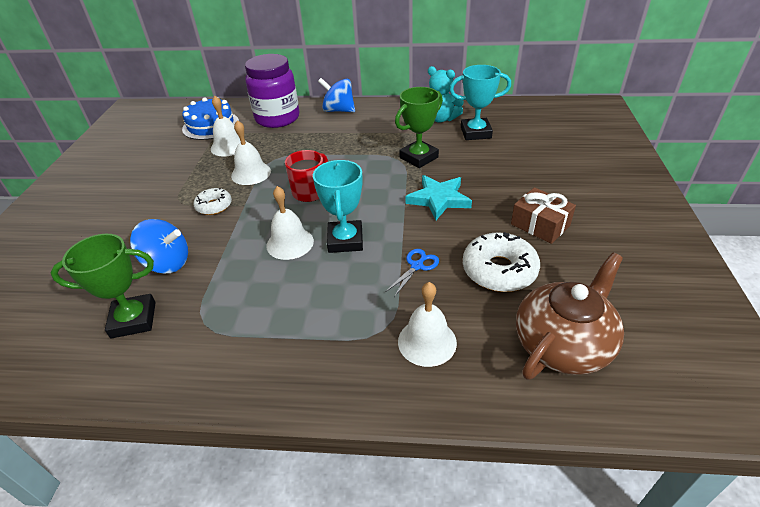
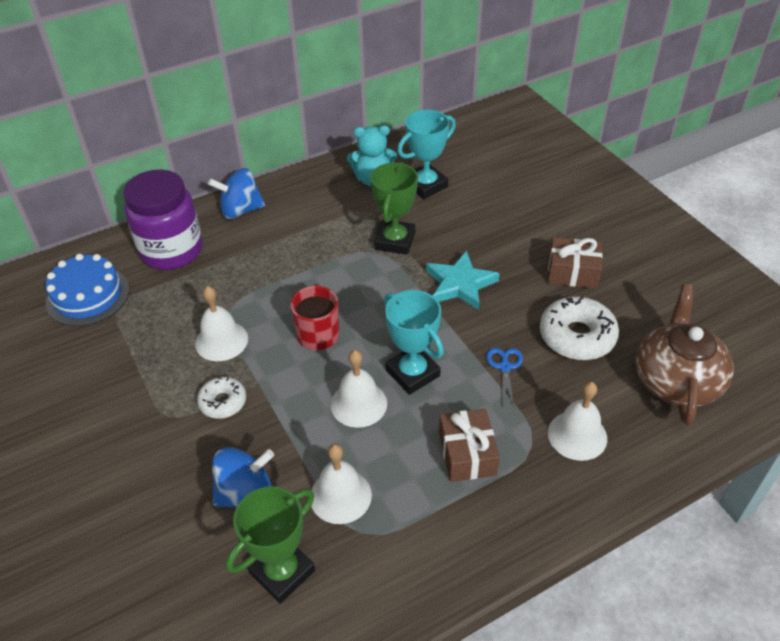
camera: 35 degrees left, 5 degrees up
(229, 146) = (150, 316): white bell -> white bell (340, 496)
(327, 310) = (467, 454): none -> brown gift

